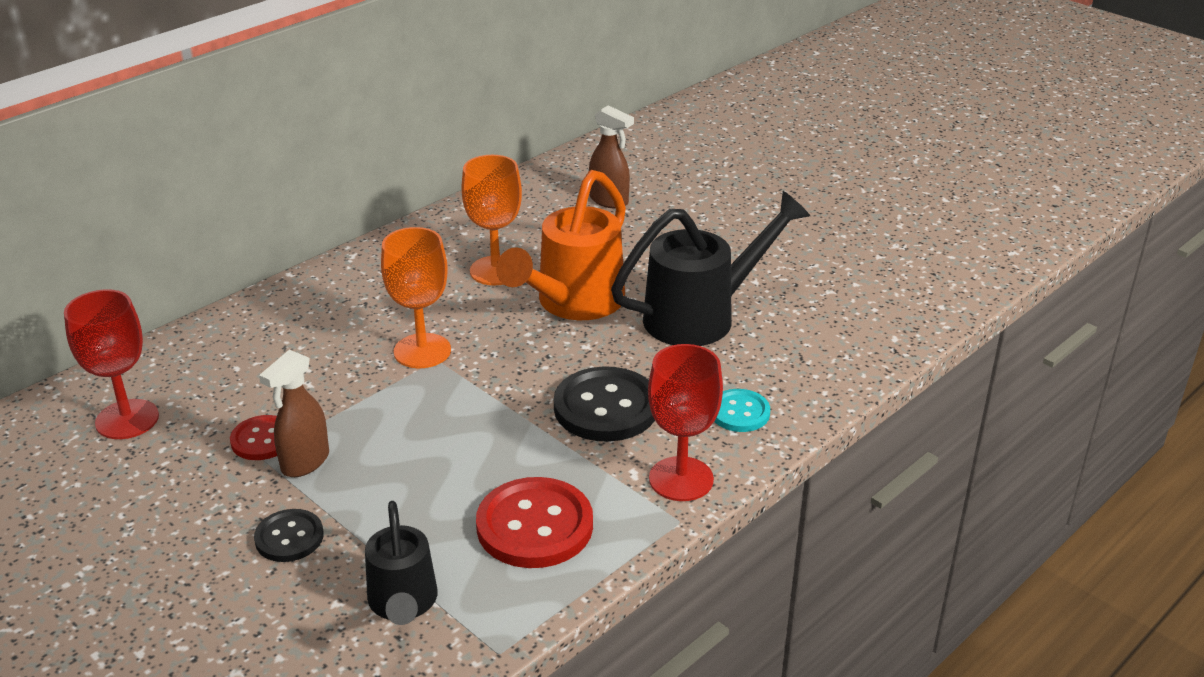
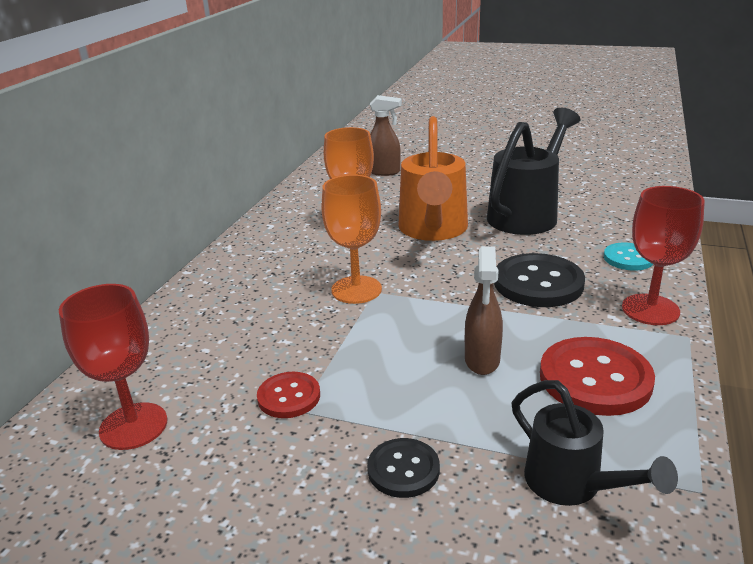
camera: 25 degrees left, 5 degrees down
(304, 462) = (348, 401): brown spray bottle -> brown spray bottle (482, 360)

